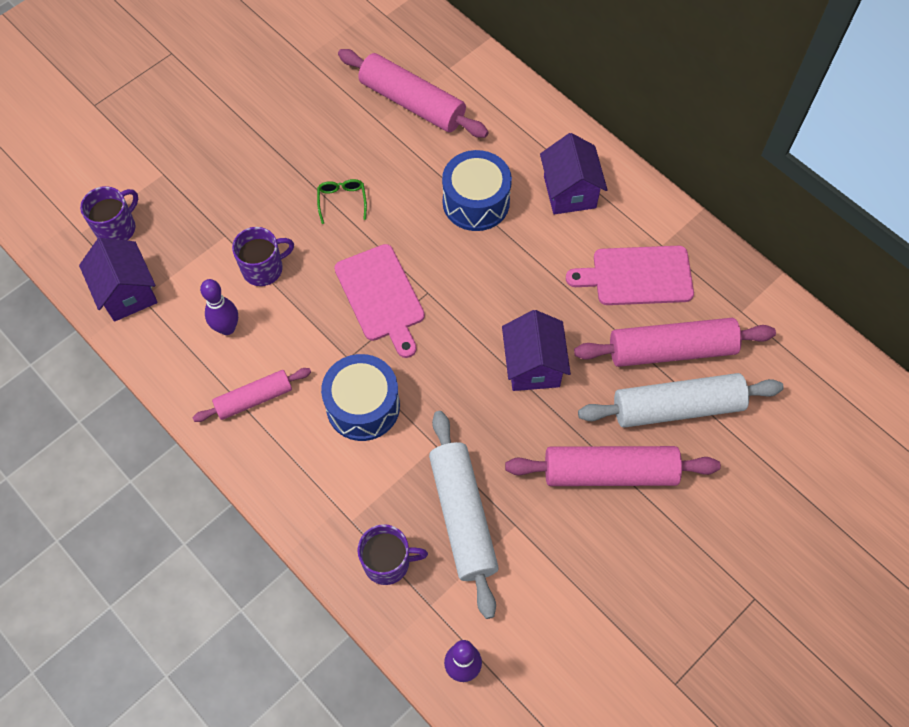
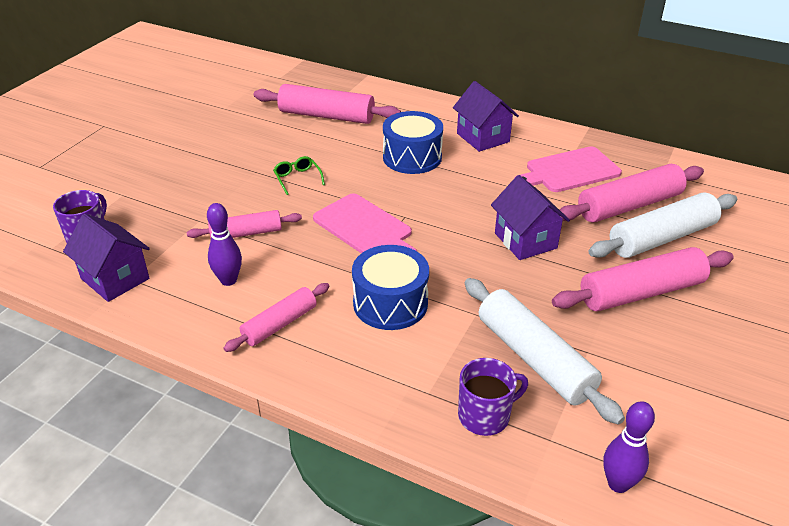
camera: 20 degrees left, 25 degrees down
(263, 268) = (246, 233): purple mug -> pink rolling pin

